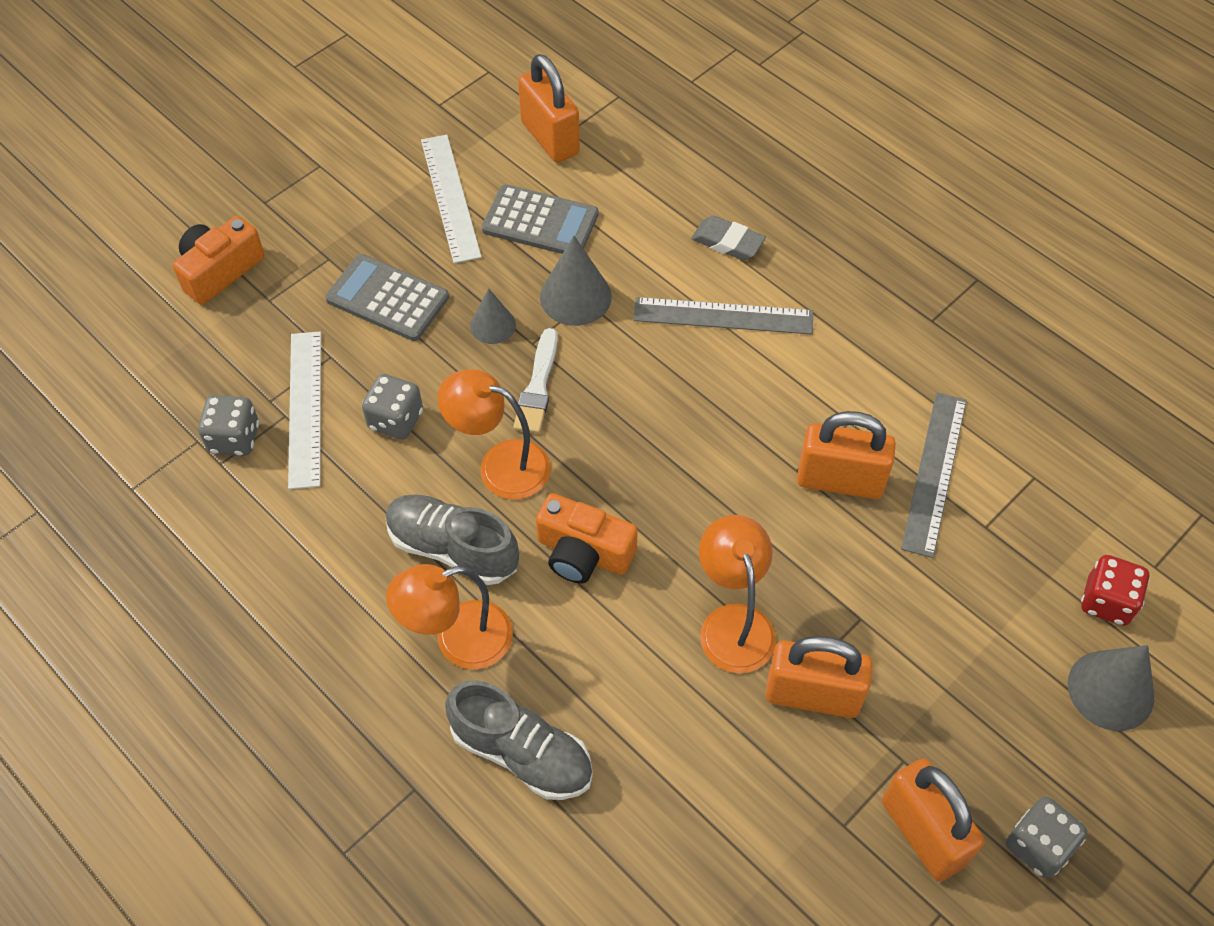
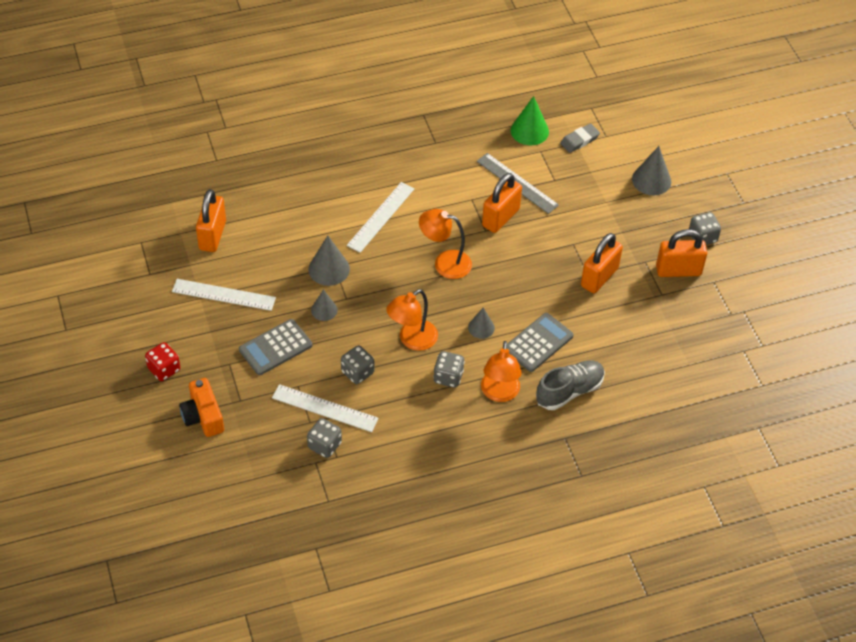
camera: 65 degrees left, 5 degrees down
(453, 548) = (448, 377): grey shoe -> grey dice
(538, 386) = (375, 307): white brush -> none
(540, 222) = (269, 263): grey calculator -> grey calculator (538, 343)
(550, 138) = (212, 235): orange padlock -> orange padlock turned 75 degrees counterclockwise
(583, 553) = (481, 327): orange camera -> grey cone
(723, 316) = (380, 217): grey ruler -> white ruler
(727, 242) = (336, 194): grey eraser -> grey eraser (579, 140)
(733, 623) = (549, 289): orange lamp -> orange lamp (445, 263)
(1066, 441) = (529, 131): none -> green cone
(1106, 601) = (612, 160): red dice -> red dice (164, 369)

